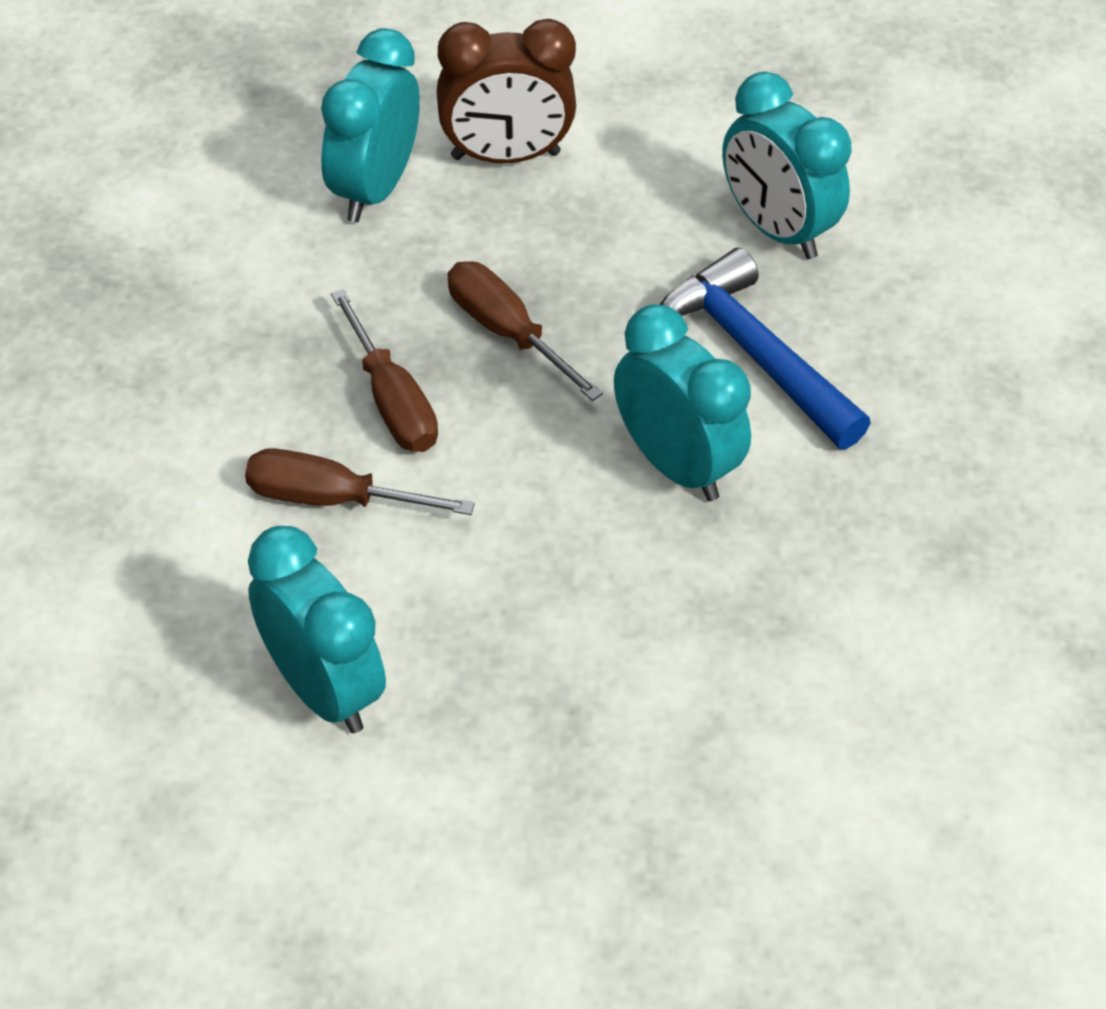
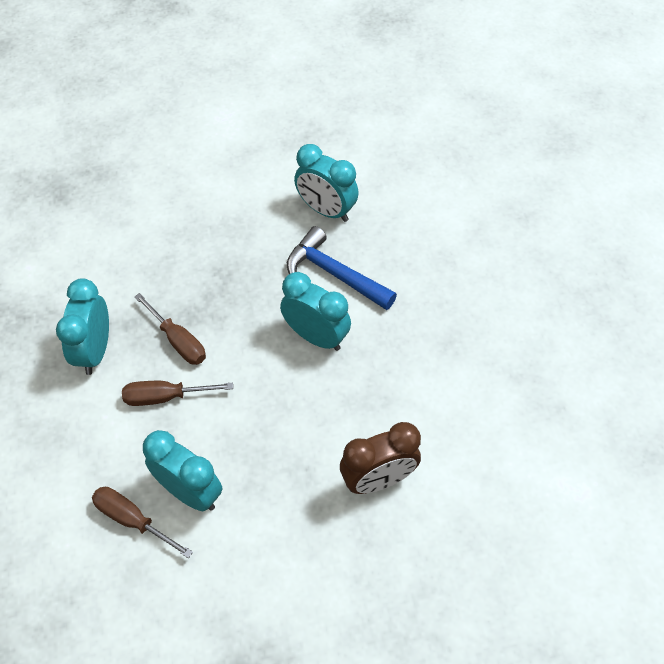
camera: 15 degrees left, 5 degrees up
(374, 189) = (137, 237): turquoise clock -> turquoise clock (95, 351)
(505, 156) = (193, 205): brown clock -> brown clock (378, 480)
(505, 331) = (220, 292): brown screwdriver -> brown screwdriver (132, 519)

